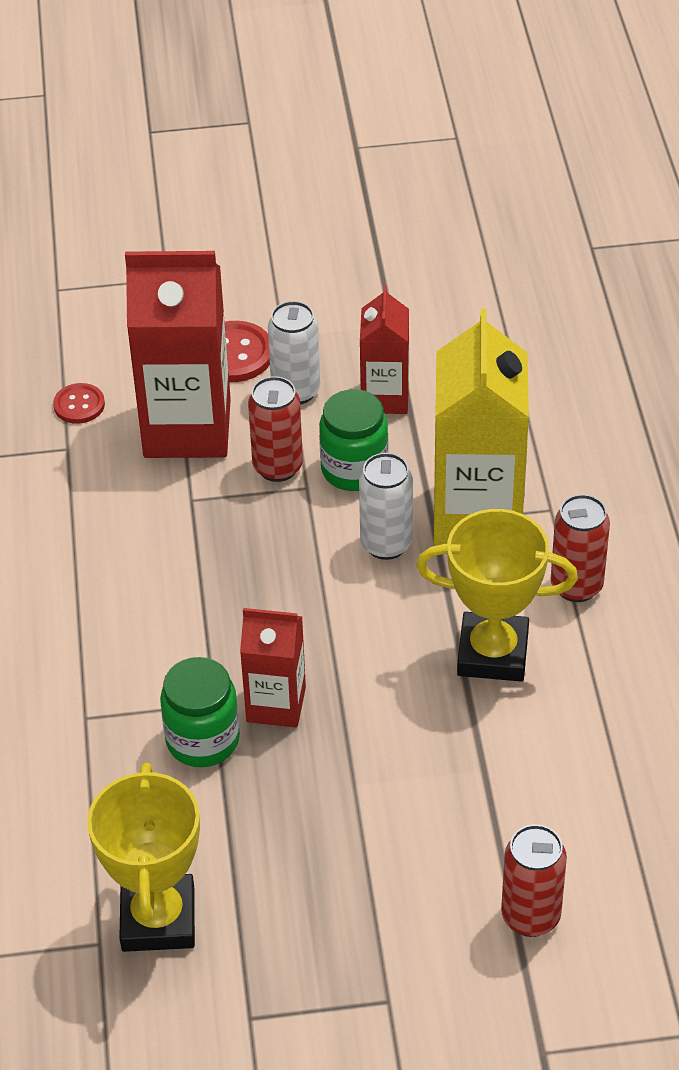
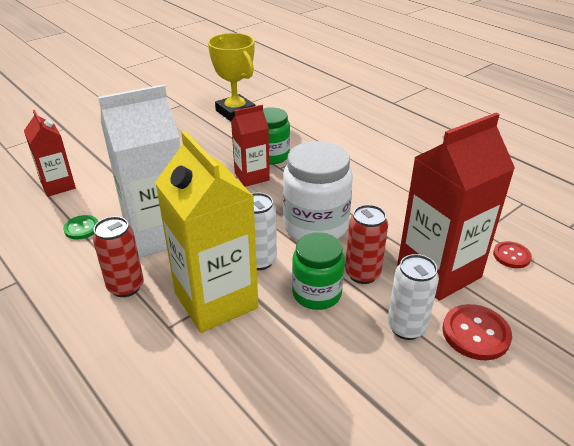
camera: 145 degrees right, 10 degrees down
(267, 561) = (315, 226): none -> white jar
(385, 397) = (344, 353): red carton -> red carton (58, 186)
(492, 653) = (158, 234): yellow trophy -> white carton
(530, 916) = (86, 156): red can -> none
(599, 721) = (81, 228): none -> green button

